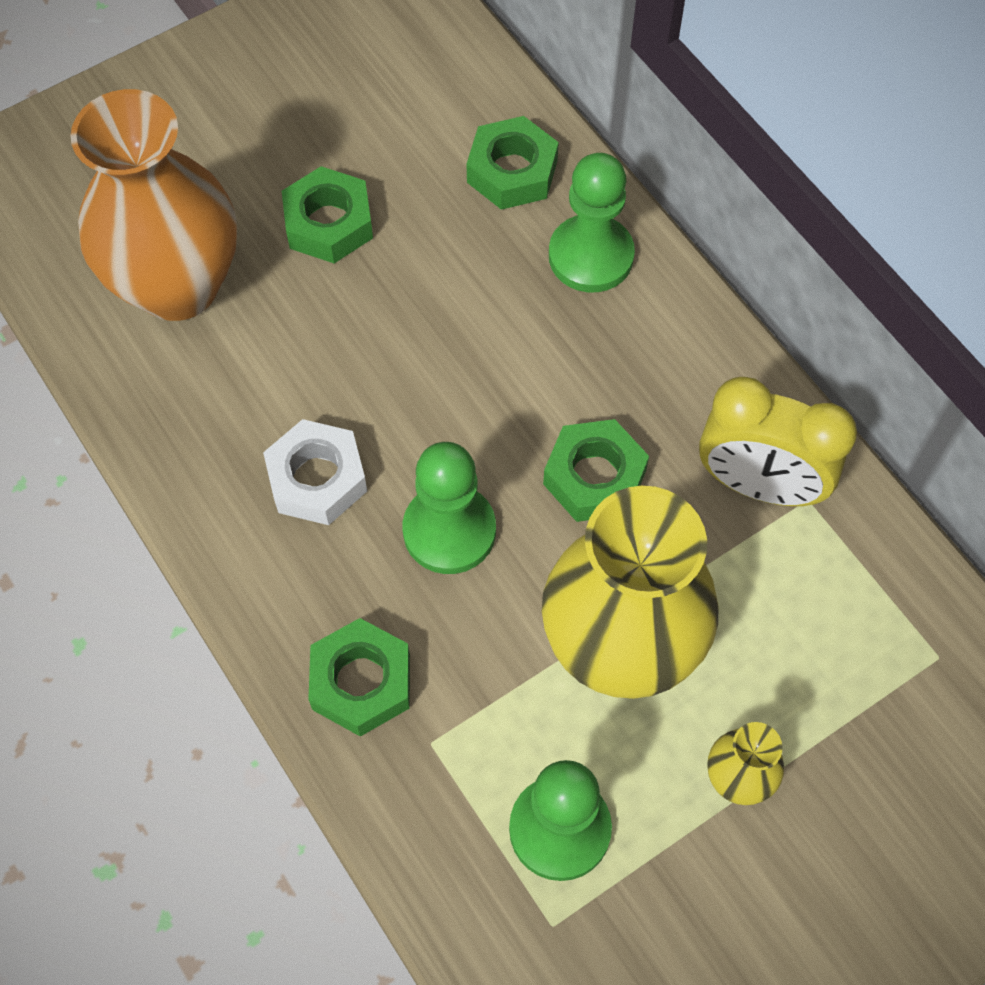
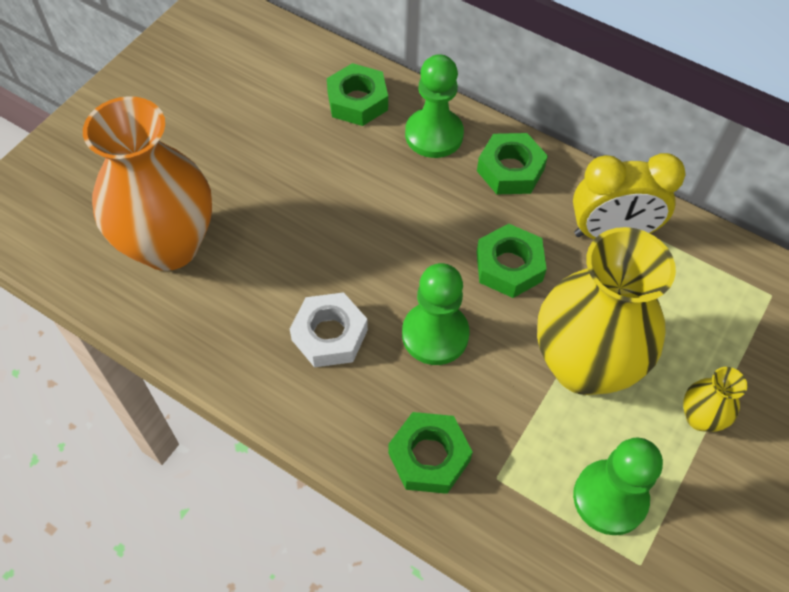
camera: 25 degrees left, 5 degrees down
(329, 223) = (254, 171): green nut -> green nut (510, 170)

